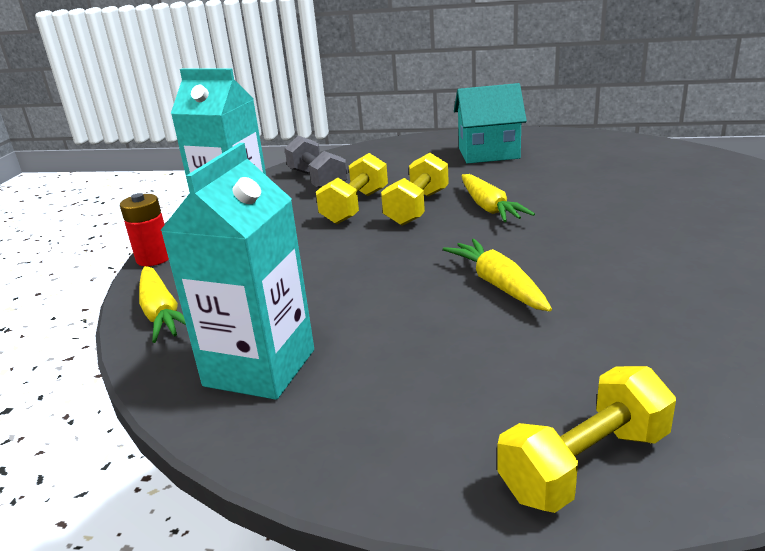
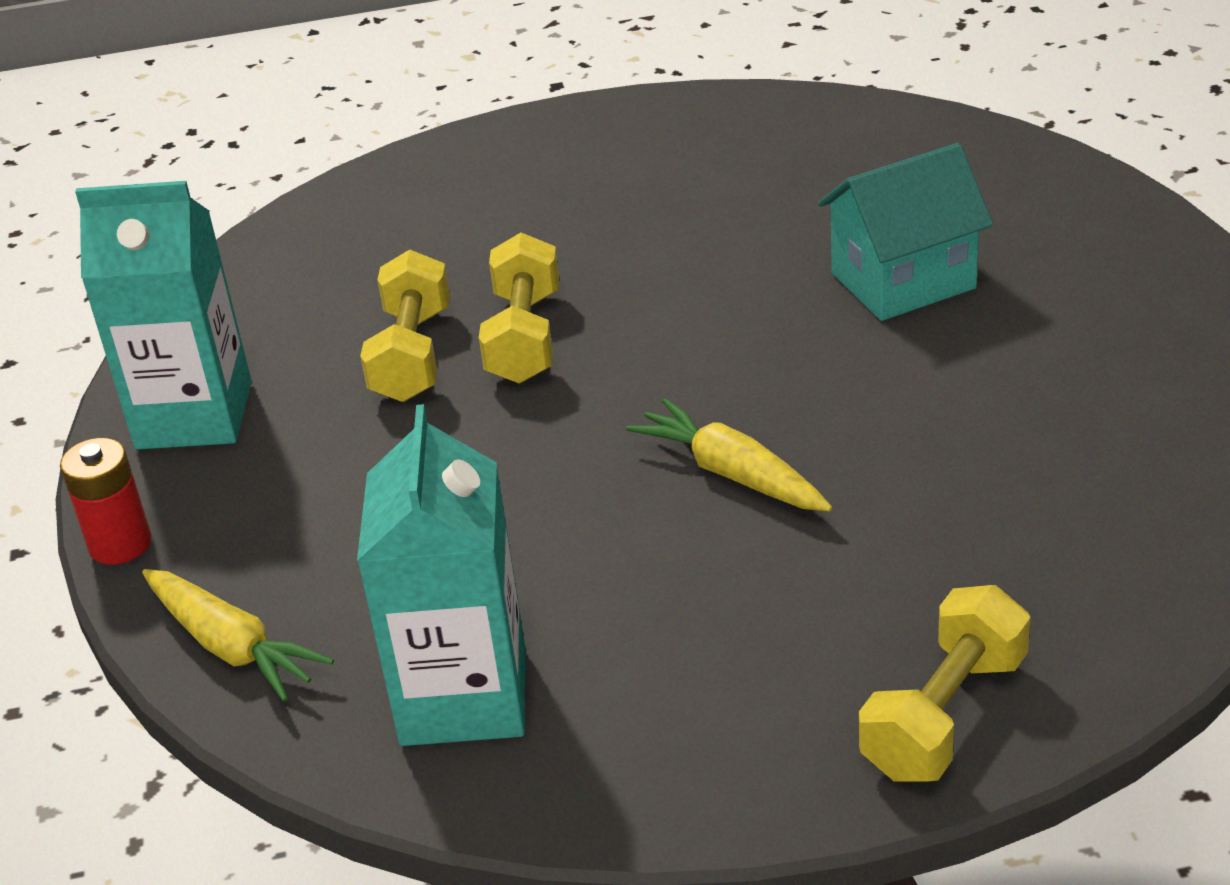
camera: 20 degrees left, 10 degrees up
(317, 181) = (297, 302): grey dumbbell -> none
(488, 153) = (583, 177): turquoise house -> turquoise house (903, 281)
(489, 208) = (646, 315): yellow carrot -> none

